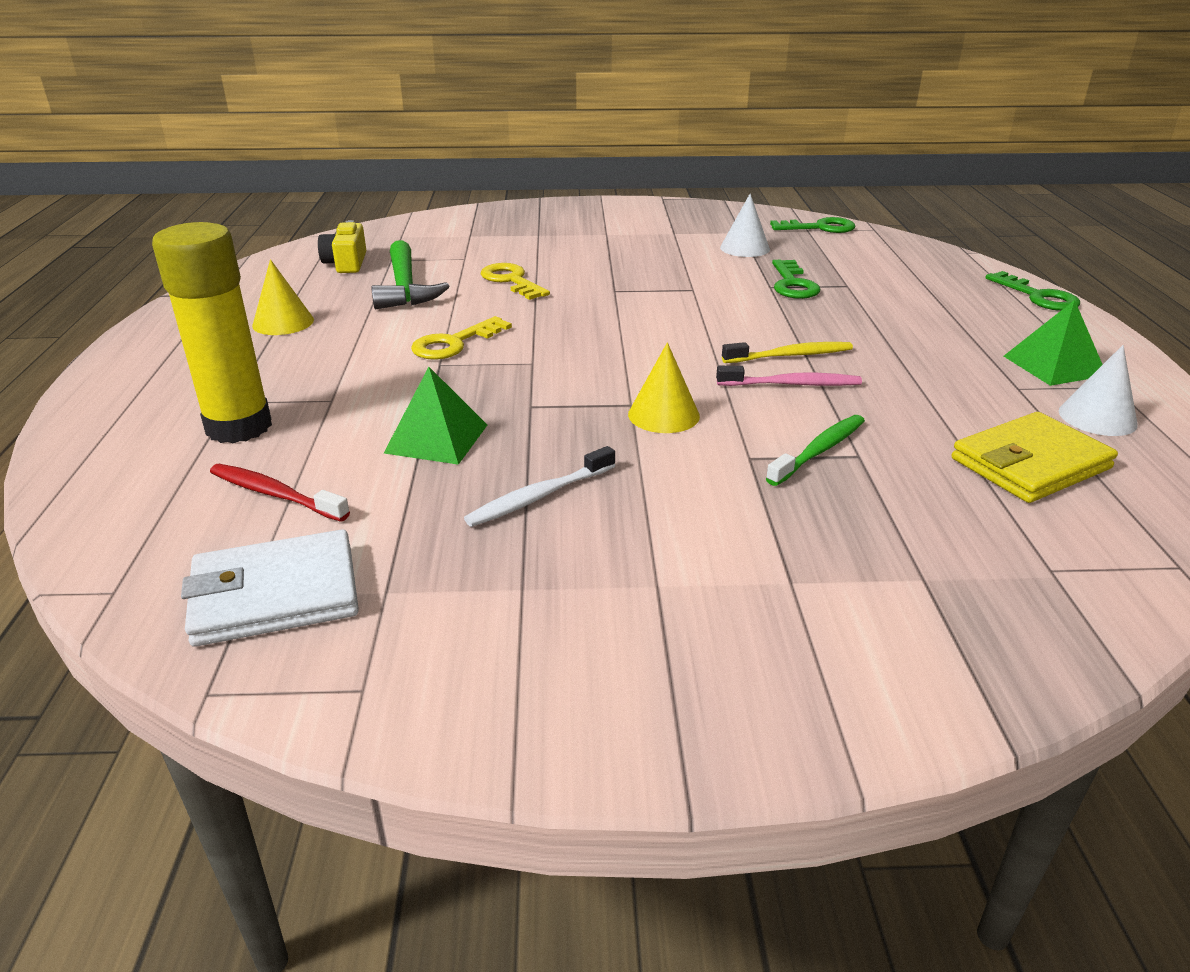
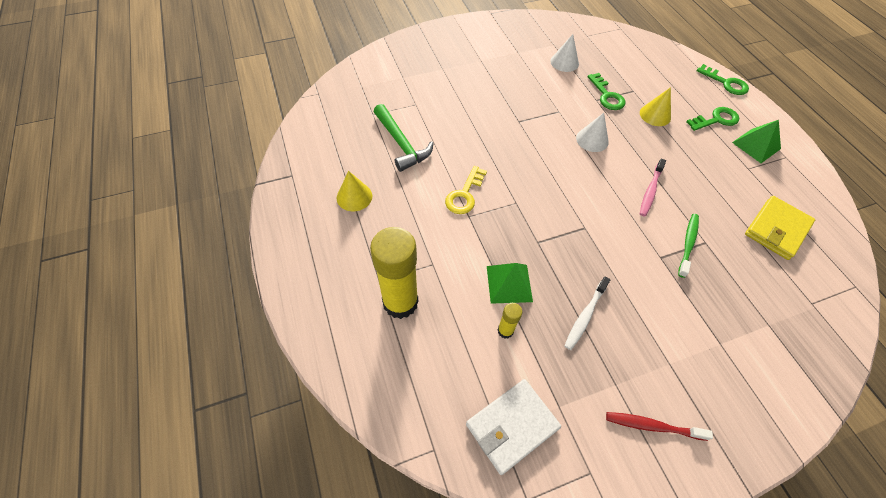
camera: 20 degrees left, 25 degrees up
(275, 494) = (459, 353): red toothbrush -> red toothbrush (652, 426)
(346, 263) = (348, 124): yellow camera -> none
(378, 486) = (505, 330): none -> yellow glue stick
(511, 281) = (457, 123): yellow key -> none
(663, 415) = (605, 233): yellow cone -> yellow cone (655, 115)
(790, 355) = (637, 165): yellow toothbrush -> none
(791, 384) = (650, 191): pink toothbrush -> pink toothbrush turned 135 degrees clockwise
(819, 228) = (592, 32): green key -> green key (716, 120)
(1097, 417) = (789, 185): white cone -> white cone (592, 140)

